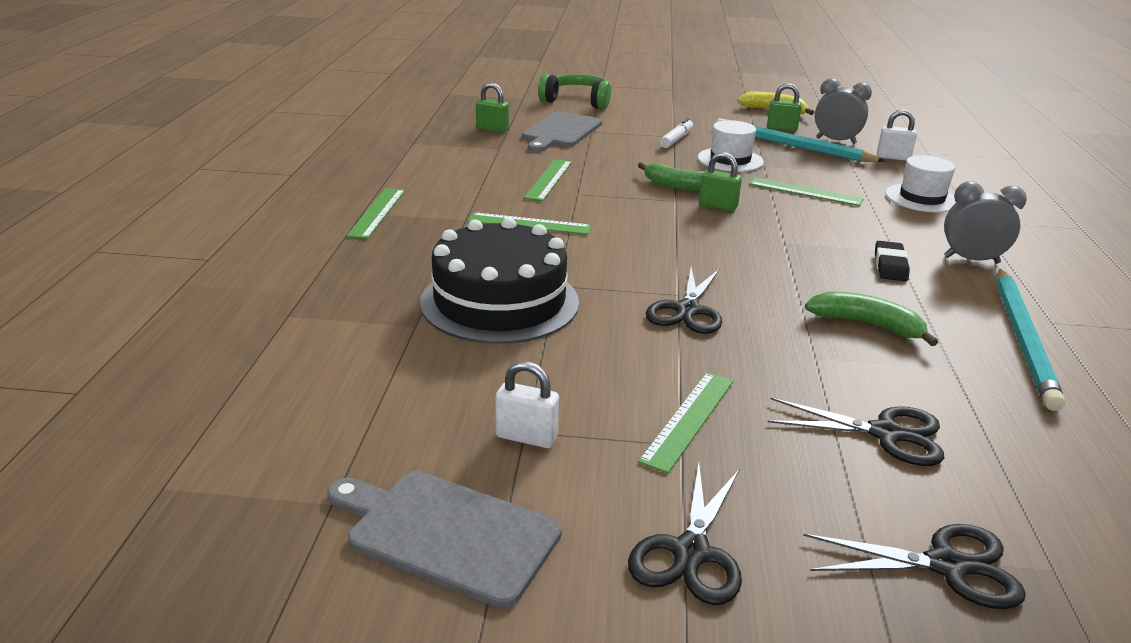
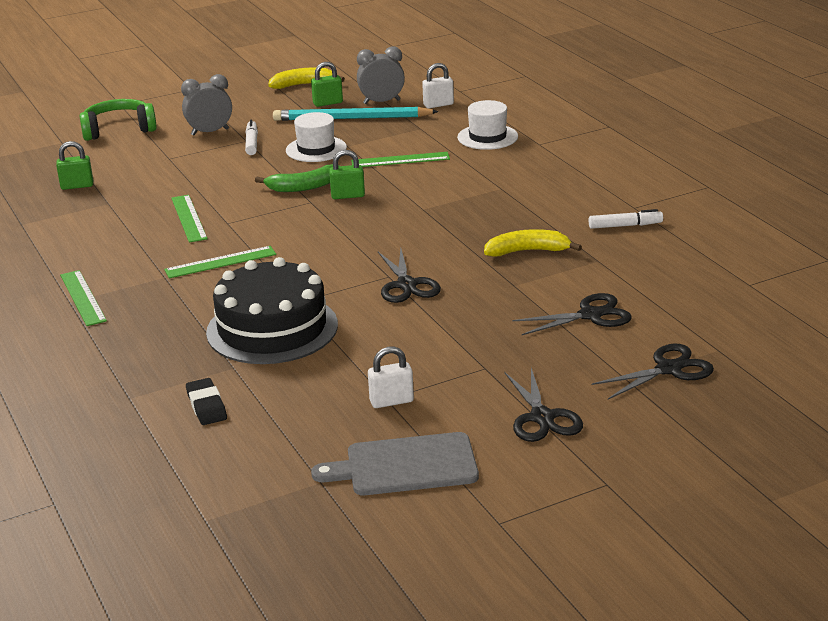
camera: 30 degrees left, 0 degrees up
(561, 131) = (142, 167): grey cutting board -> none
(688, 419) = (475, 352): green ruler -> none
(867, 324) = (528, 251): green banana -> yellow banana
(890, 266) = (509, 202): black eraser -> black eraser (206, 406)
(971, 260) = (556, 178): grey clock -> grey clock (210, 132)
(1023, 339) = (624, 226): turquoise pencil -> white marker

